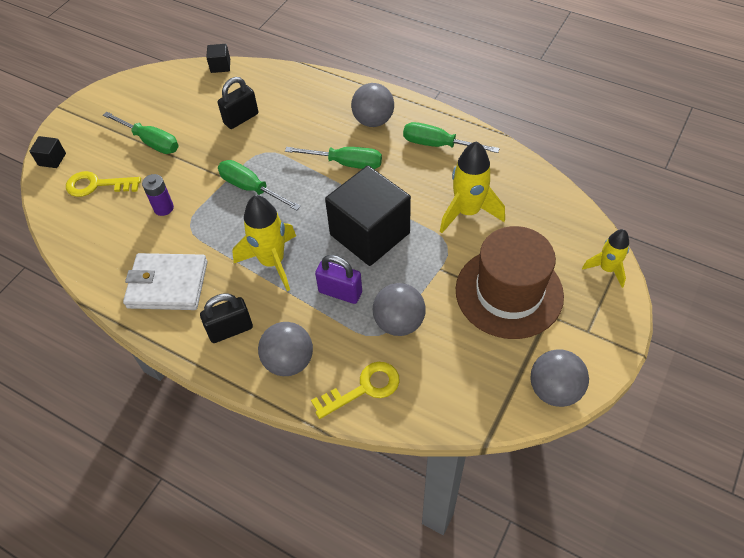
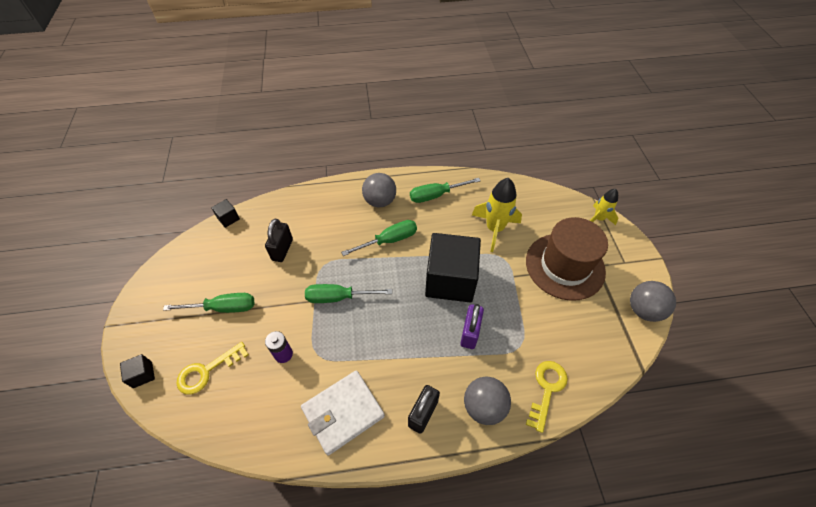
camera: 40 degrees left, 0 degrees up
(272, 262) = (405, 342): yellow rocket -> none
(340, 292) = (470, 333): purple padlock -> purple padlock turned 60 degrees counterclockwise
(399, 322) = (524, 328): grey ball -> none

